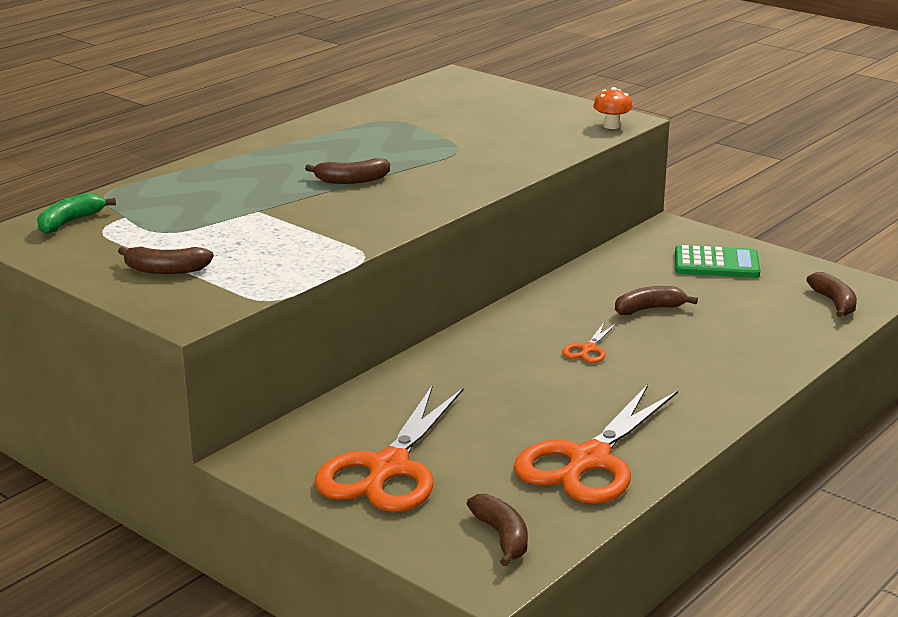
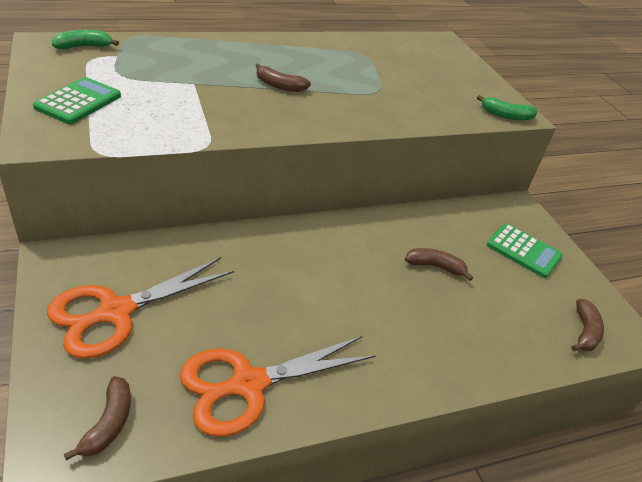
camera: 25 degrees right, 15 degrees up
(166, 270) = (78, 102): brown banana -> green calculator
(588, 349) = (357, 280): orange scissors -> none
(611, 126) = (506, 115): orange mushroom -> green banana

